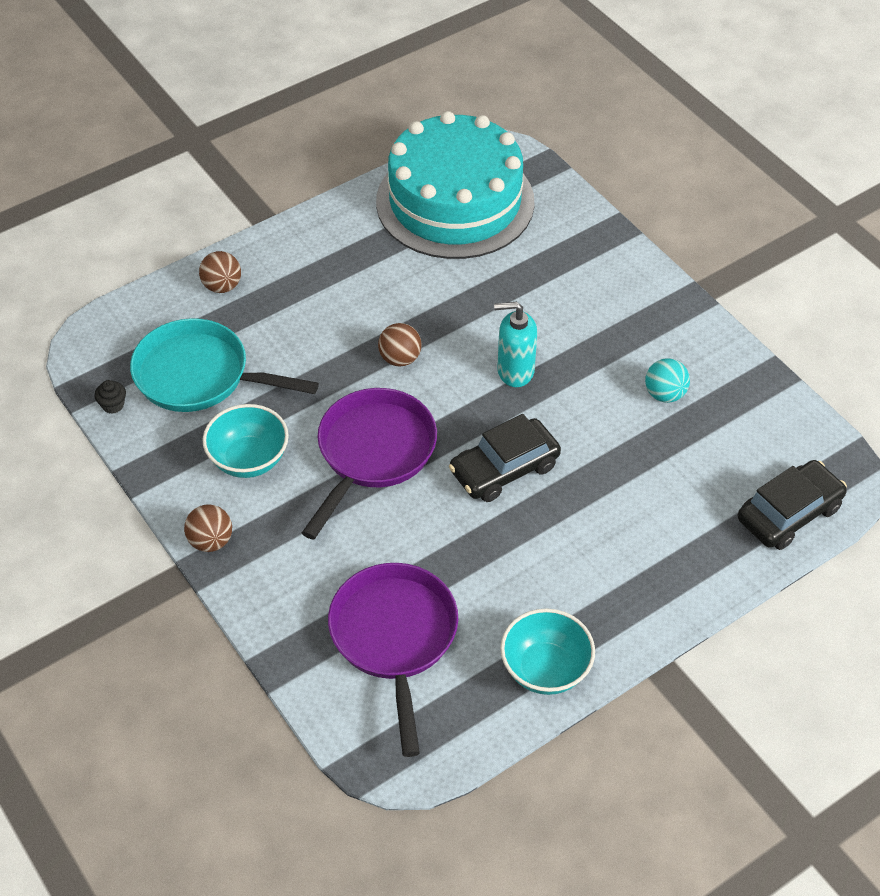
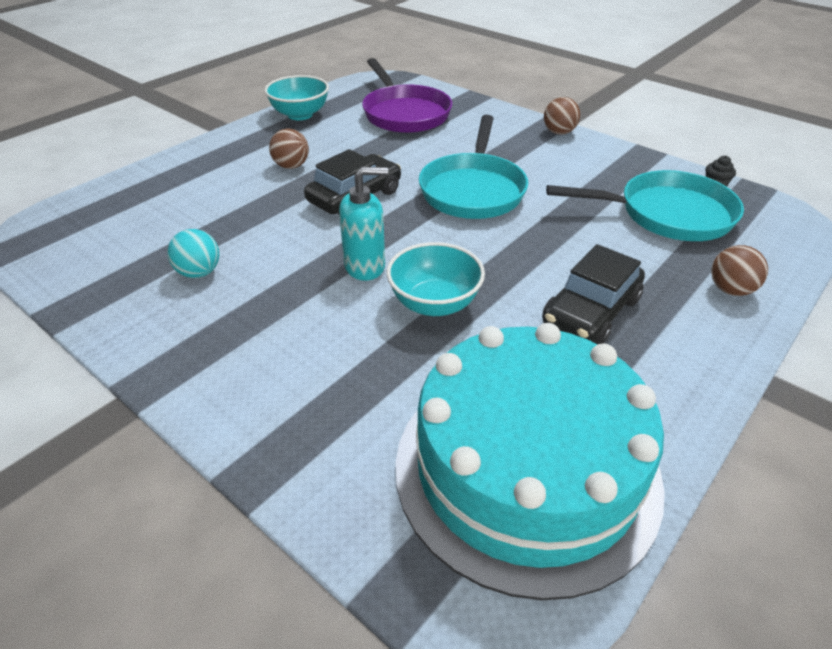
camera: 165 degrees right, 10 degrees down
(249, 460) = (571, 172): turquoise bowl -> turquoise bowl (434, 303)
(373, 453) = (473, 190): purple pan -> turquoise pan
(400, 359) = (490, 257): brown ball -> brown ball (291, 166)
(789, 513) = (95, 206): black car -> black car (591, 311)

